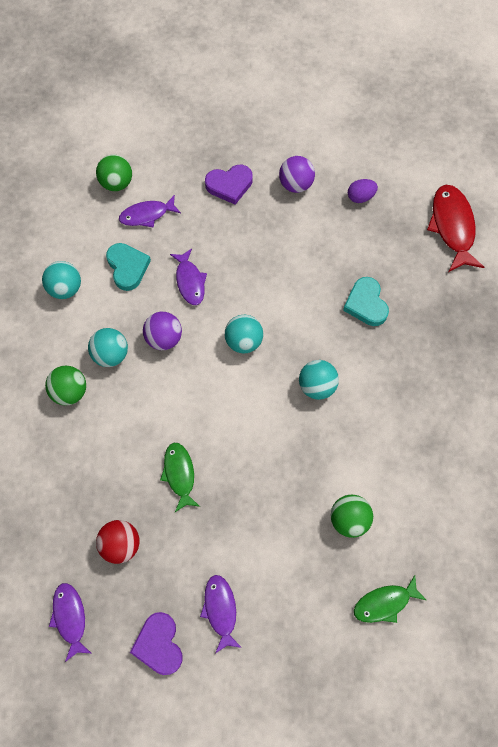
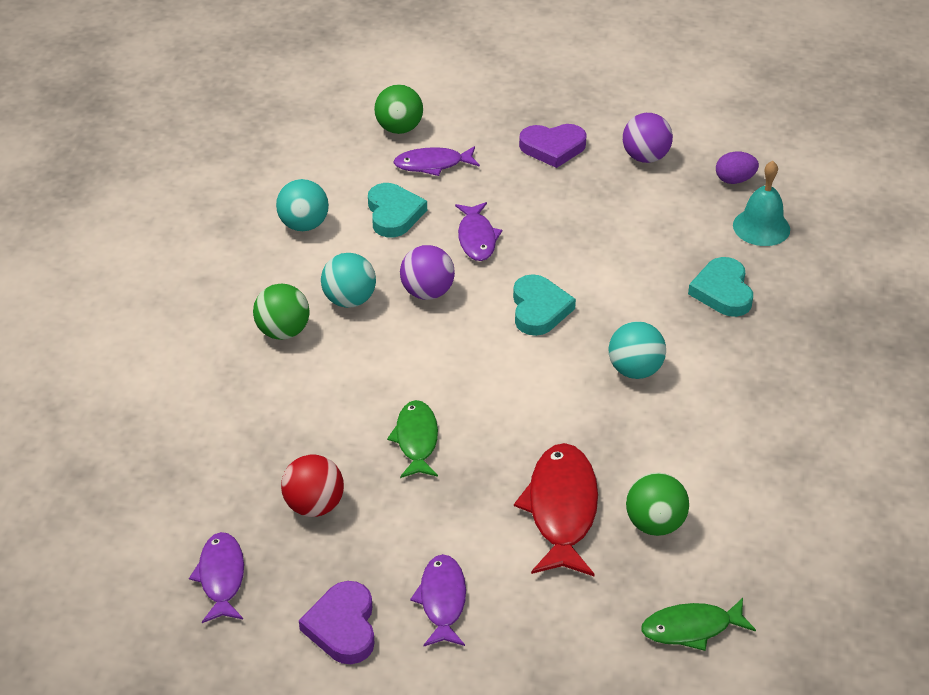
camera: 10 degrees right, 25 degrees down
(244, 341) = (539, 309): turquoise ball -> turquoise heart
(384, 239) = (761, 227): none -> turquoise bell
(452, 227) = (862, 225): red fish -> red fish (561, 509)

